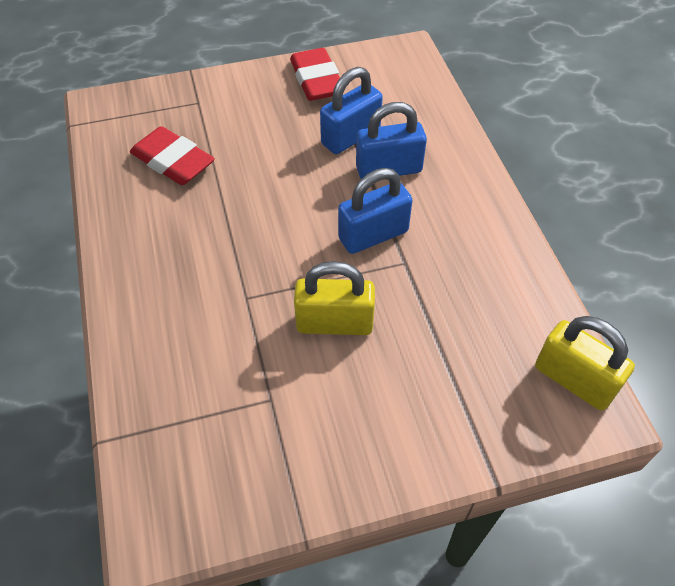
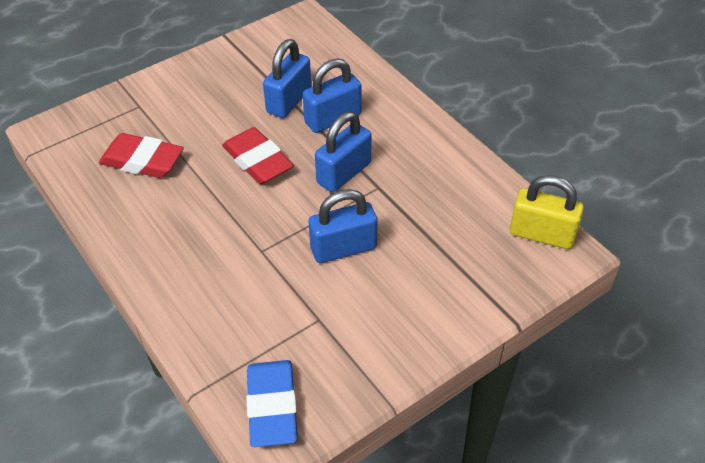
camera: 20 degrees left, 5 degrees down
(173, 488) = (272, 406): none -> blue eraser
(316, 80) = (237, 61): red eraser -> red eraser (257, 161)
(334, 323) = (343, 248): yellow padlock -> blue padlock

